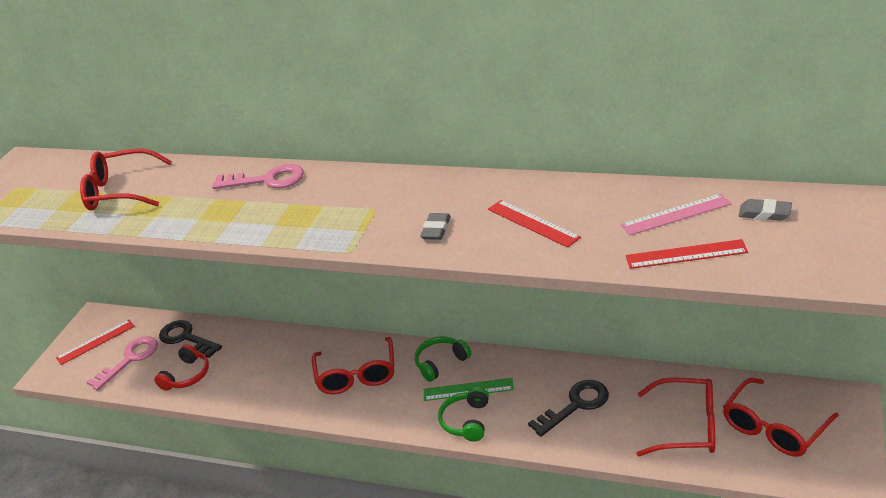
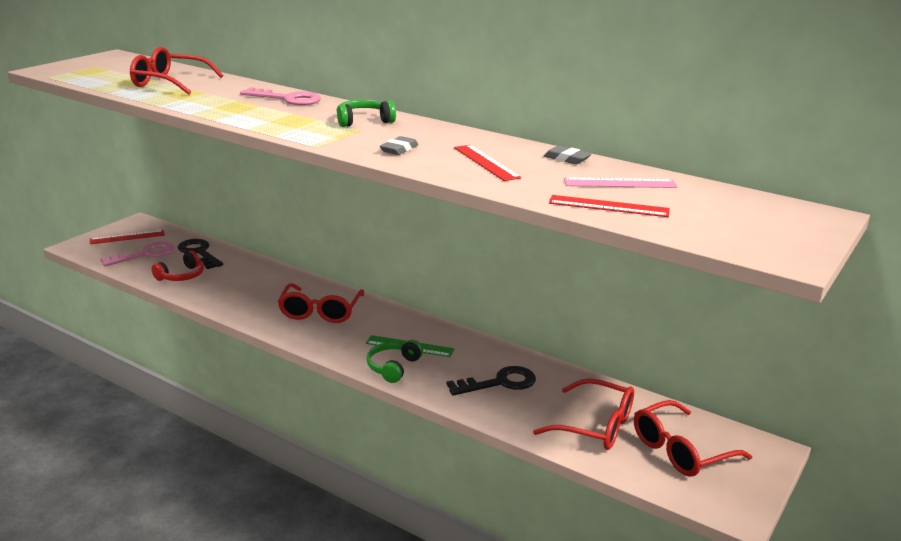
camera: 10 degrees right, 10 degrees down
(441, 363) = (398, 322): green headphones -> green headphones (364, 121)
(764, 213) = (705, 199): grey eraser -> grey eraser (566, 159)

